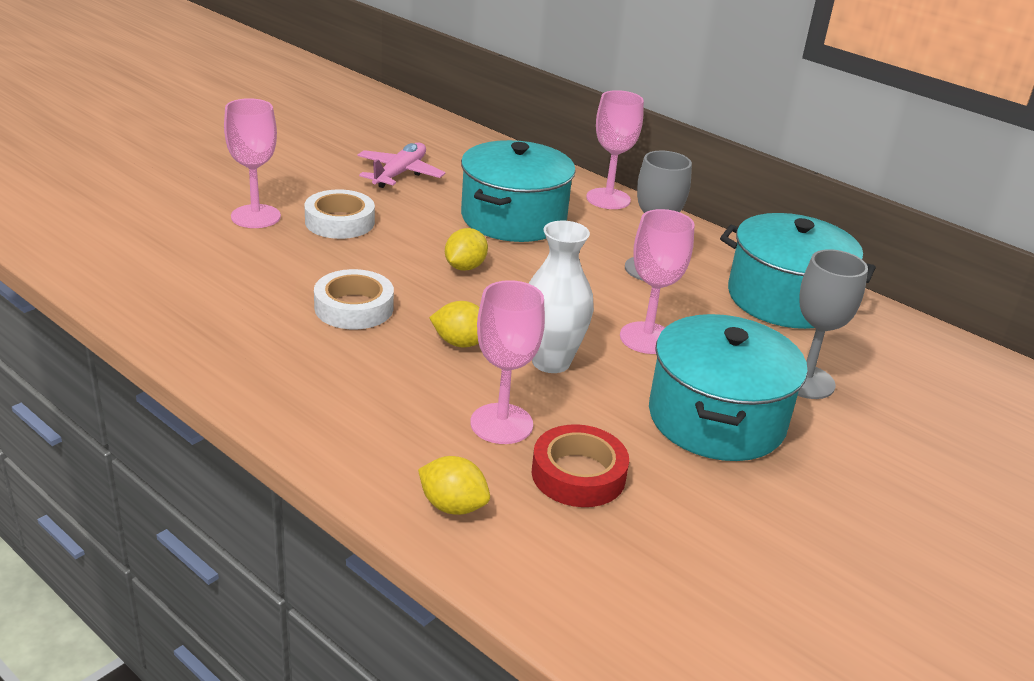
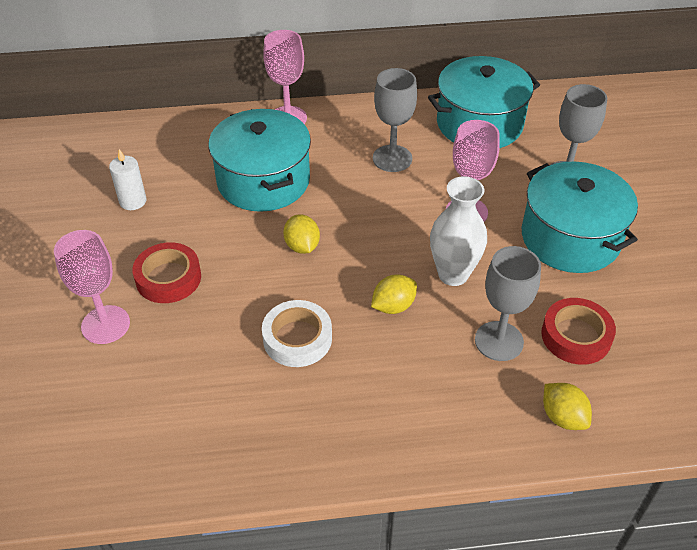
camera: 45 degrees left, 15 degrees up
(340, 222) = (168, 278): white tape -> red tape
(400, 173) = (133, 201): pink plane -> white candle
(452, 506) = (563, 417): yellow lemon -> yellow lemon turned 75 degrees clockwise
(501, 424) = (499, 341): pink goblet -> grey goblet

